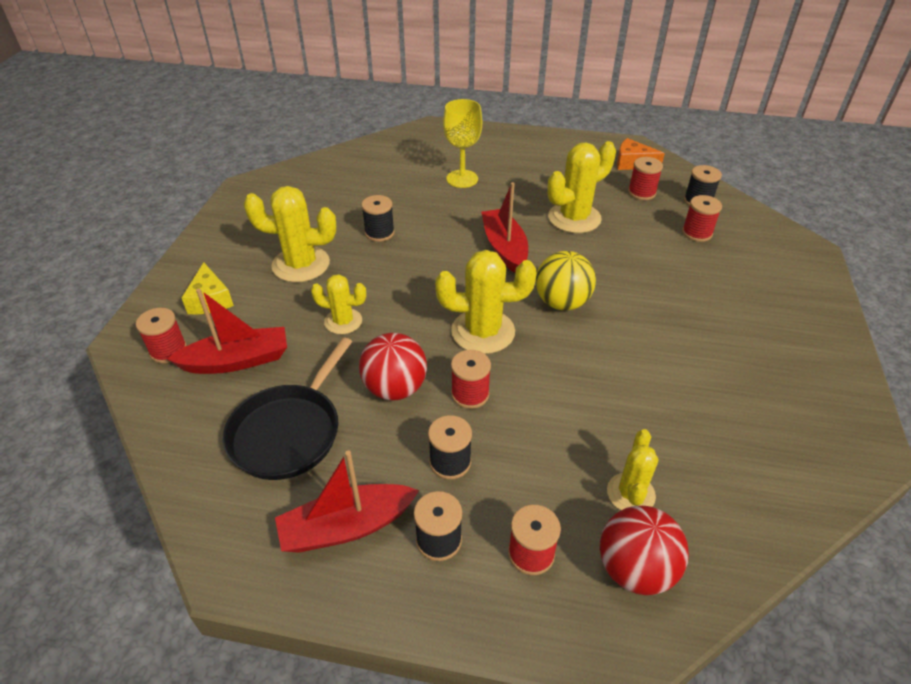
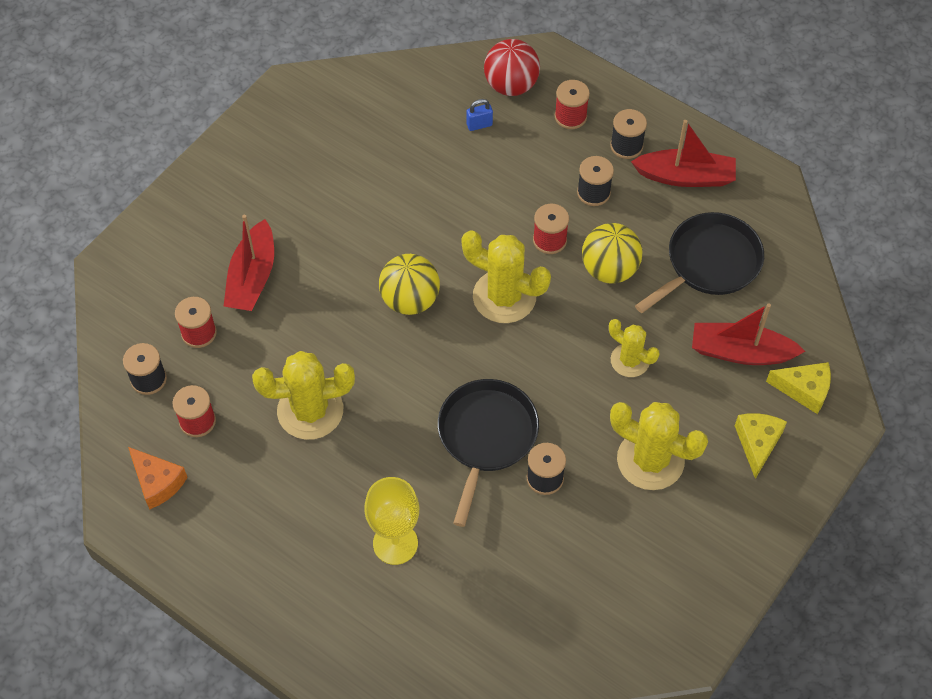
camera: 155 degrees left, 15 degrees up
(168, 350) = (804, 390): red spool -> yellow cheese
(395, 388) = (609, 269): red ball -> yellow ball
(437, 241) = (486, 436): none -> black pan
(504, 248) = (419, 395): red boat -> red boat (252, 277)
(630, 493) = (479, 125): yellow cactus -> blue padlock

